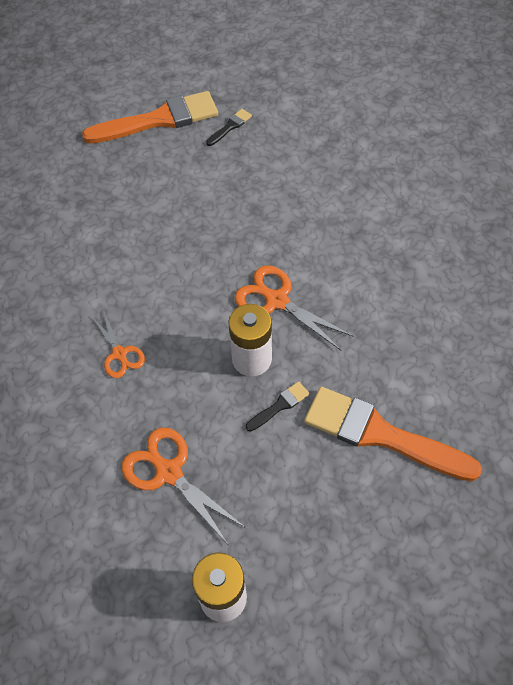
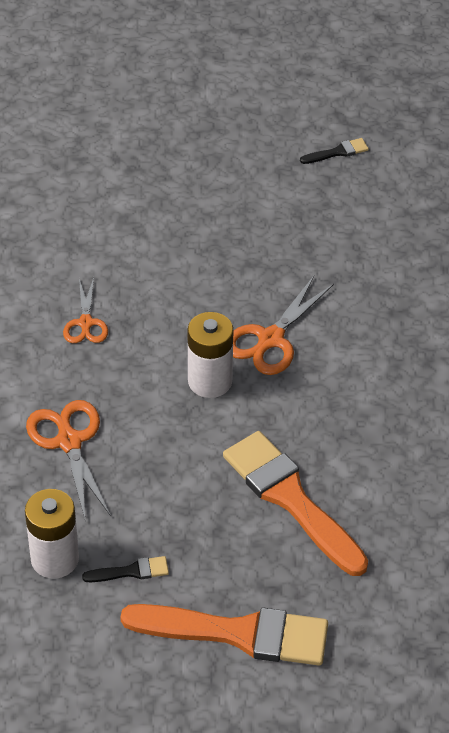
camera: 25 degrees right, 10 degrees down
(159, 120) = (265, 116): orange brush -> orange brush (237, 633)
(276, 300) = (270, 340): orange scissors -> orange scissors turned 120 degrees counterclockwise
(280, 405) = (210, 432): black brush -> black brush (131, 571)

